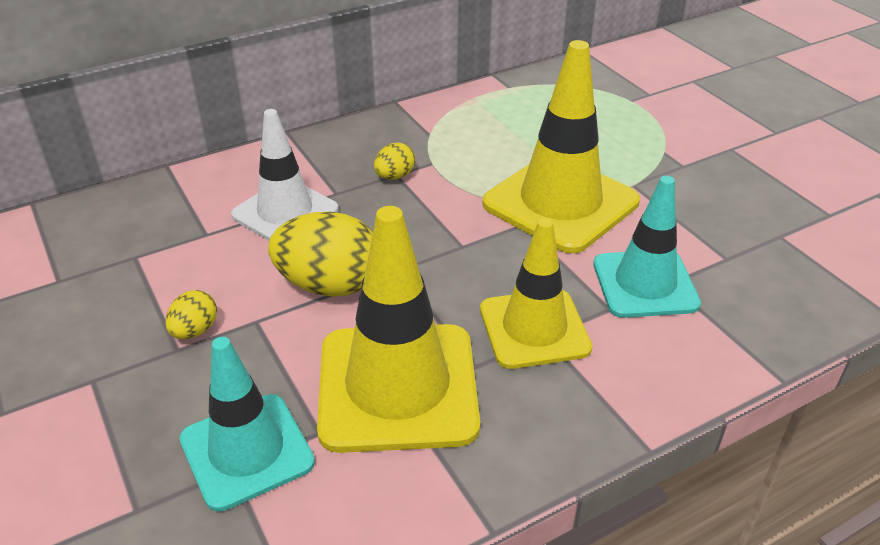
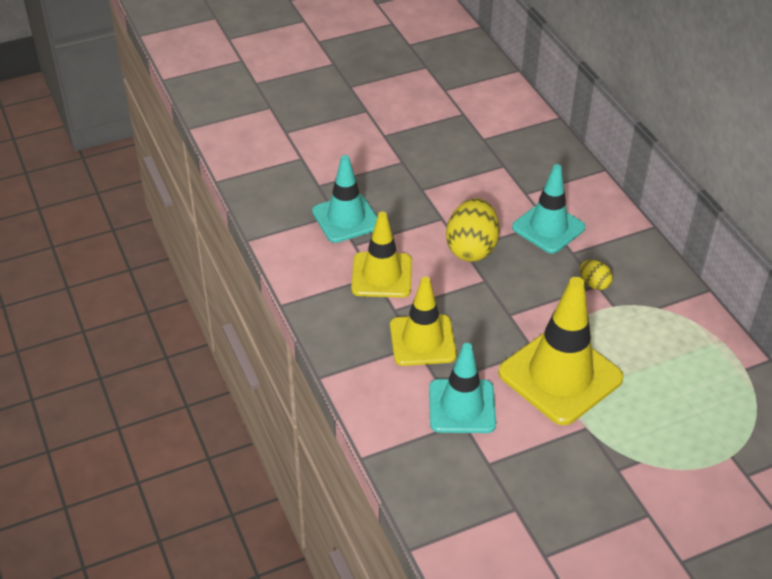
camera: 95 degrees right, 5 degrees up
(195, 331) = (435, 194): yellow egg -> none
(285, 212) = (548, 227): white traffic cone -> turquoise traffic cone
(397, 387) = (381, 275): yellow traffic cone -> yellow traffic cone, size x0.66

